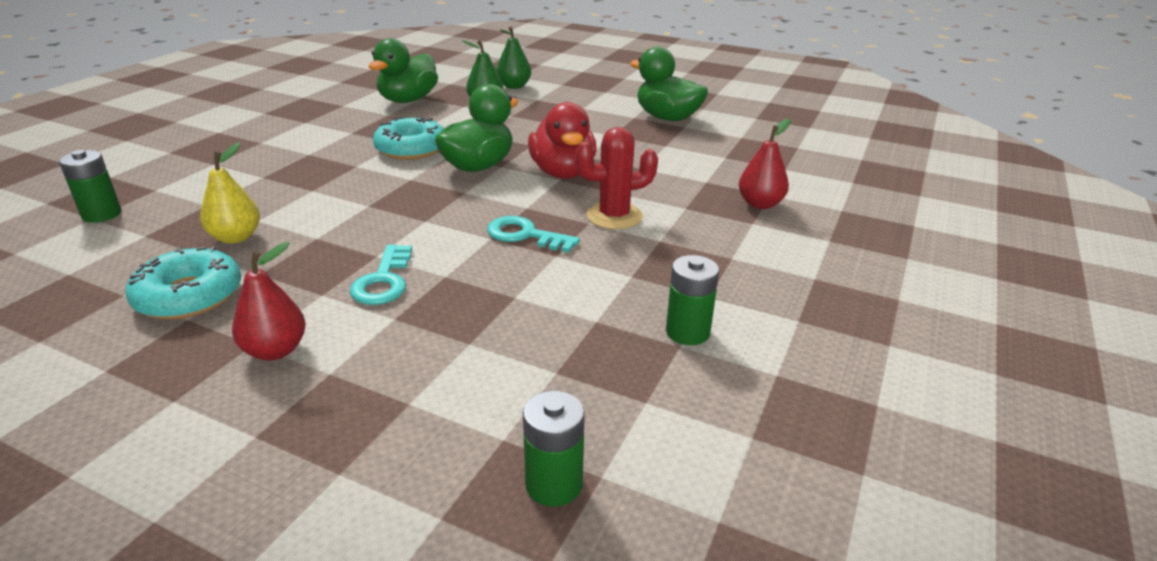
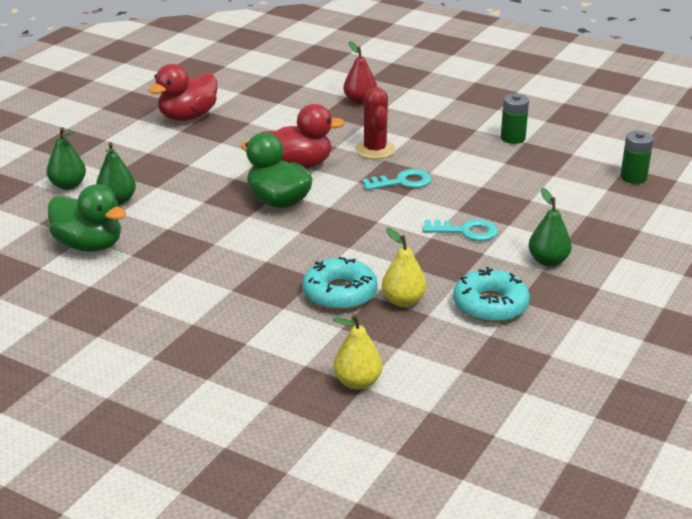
camera: 85 degrees left, 0 degrees up
(102, 214) = (357, 382): green battery -> yellow pear
(275, 350) = (548, 261): red pear -> green pear
(411, 149) = (231, 235): turquoise donut -> turquoise donut (339, 293)
(525, 235) = (402, 182): turquoise key -> turquoise key turned 135 degrees counterclockwise
(667, 118) = (188, 117): green duck -> red duck

